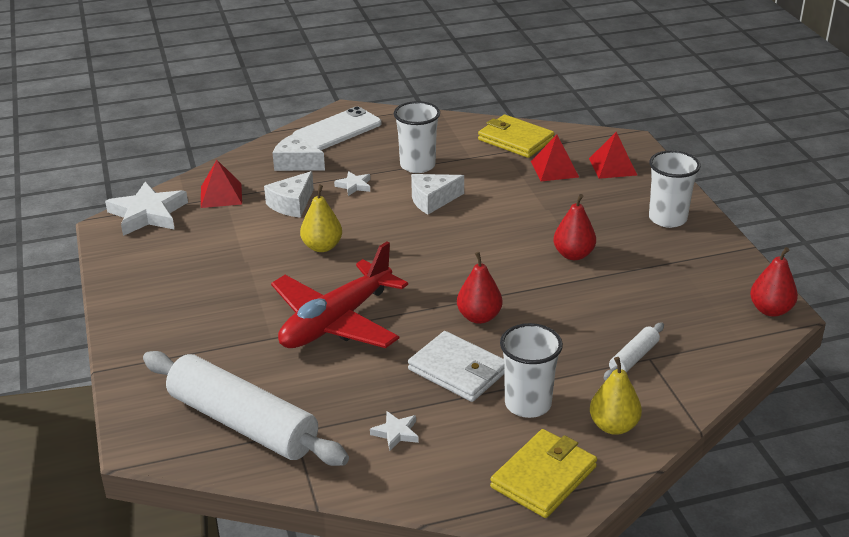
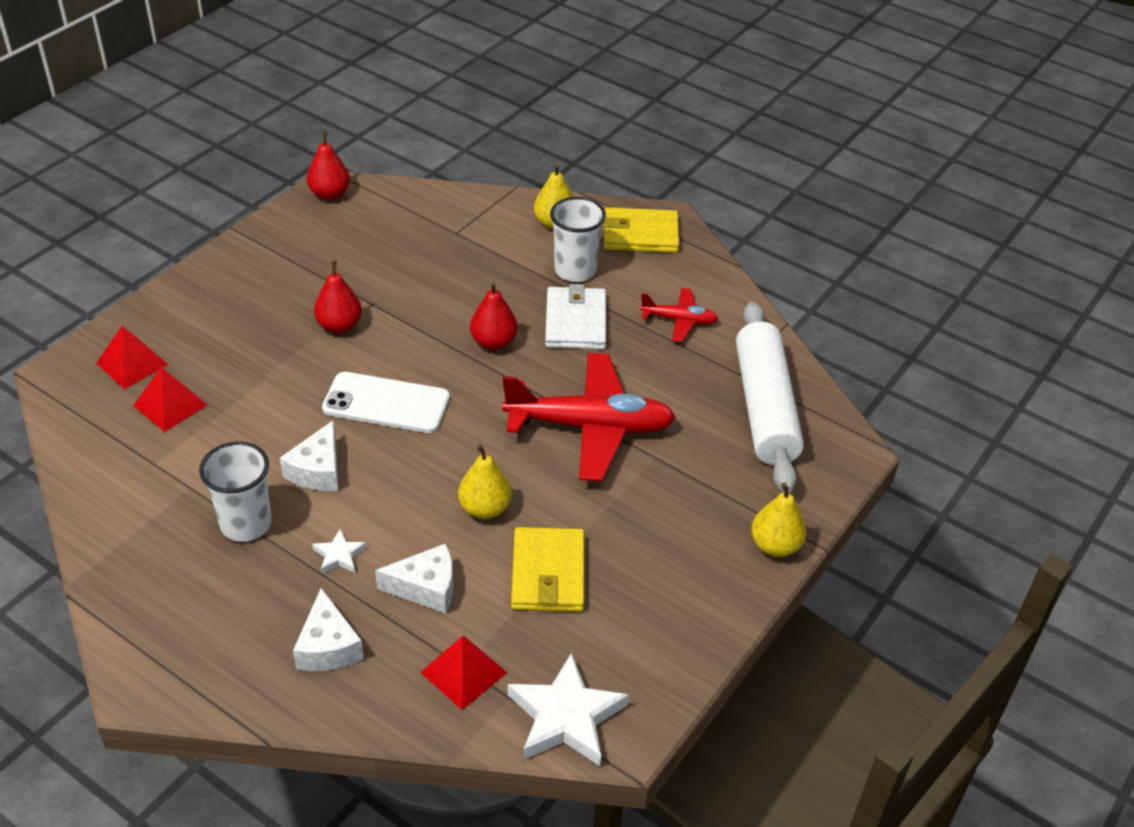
camera: 130 degrees left, 10 degrees up
(128, 349) = (775, 545): none -> yellow pear
(337, 130) = (205, 660): white phone -> white phone (386, 403)
(396, 433) = (679, 320): white star -> red plane
(432, 200) = (317, 470): white cheese -> white cheese turned 75 degrees clockwise
(515, 140) = (116, 467): yellow wallet -> yellow wallet (548, 573)
(633, 358) = (464, 240): white rolling pin -> none
(667, 218) = (220, 290): white cup -> none

